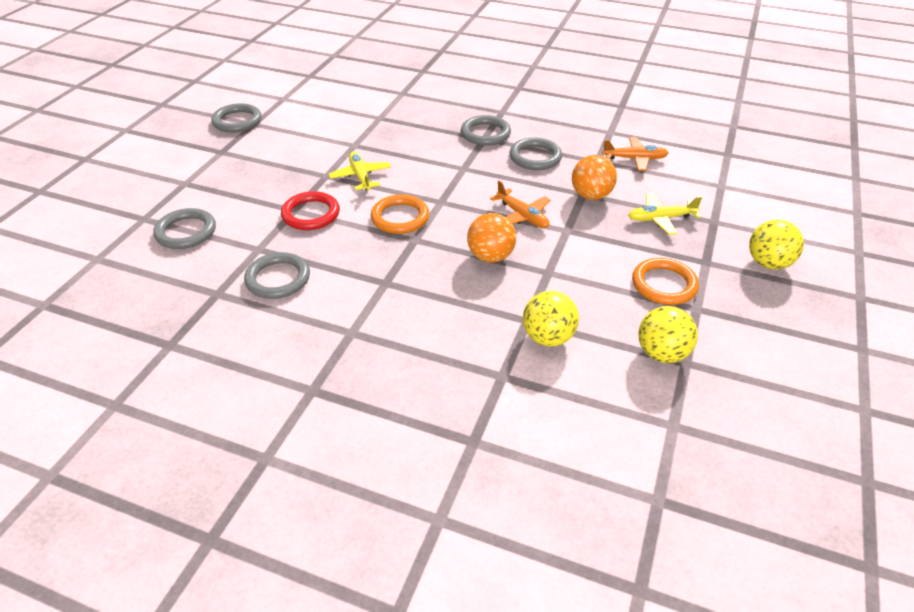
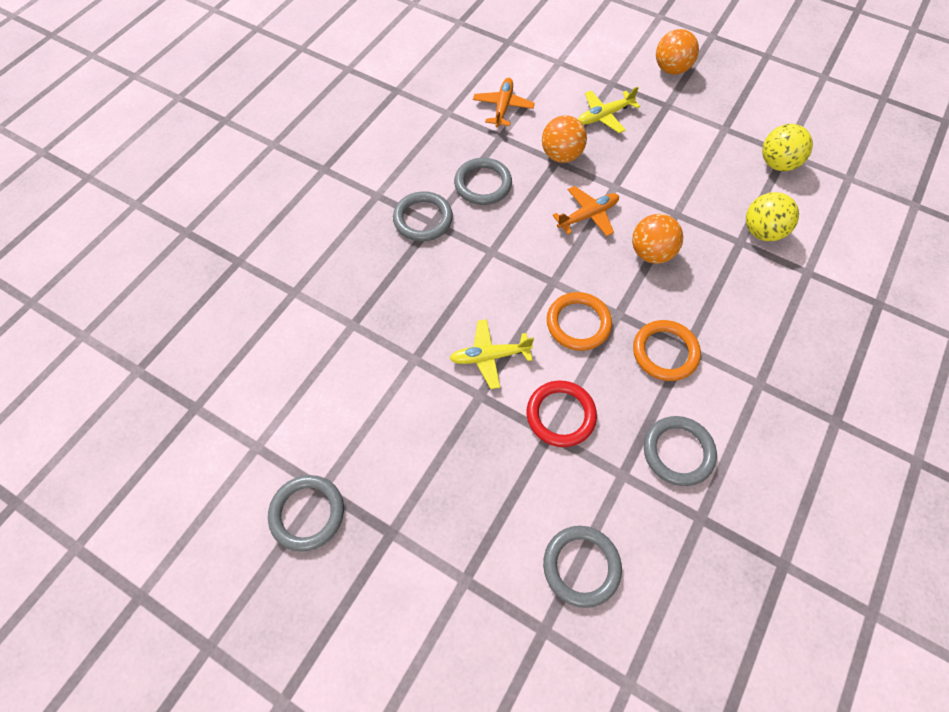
camera: 80 degrees left, 20 degrees up
(660, 219) = (604, 116): yellow plane -> yellow plane turned 60 degrees clockwise
(664, 284) = (695, 139): orange ring -> orange ring (665, 352)
(768, 263) = (671, 69): yellow ball -> orange ball

